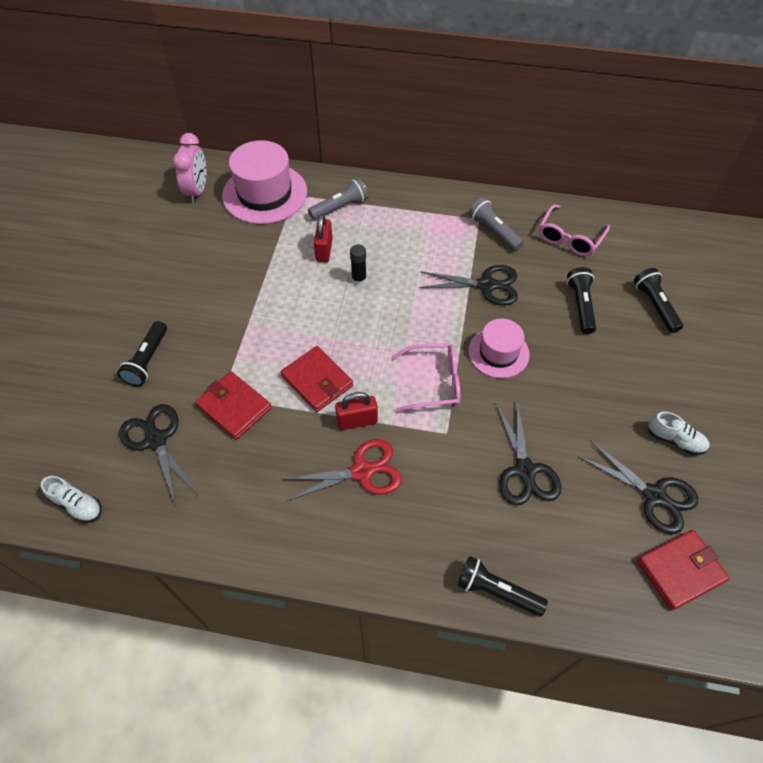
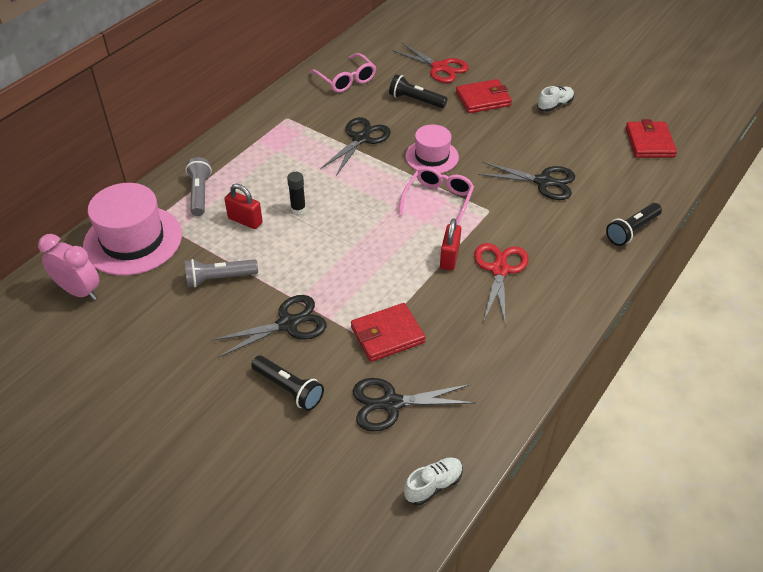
camera: 65 degrees left, 10 degrees down
(317, 381) = (393, 270): red wallet -> red wallet (483, 99)
(493, 231) = (307, 114): grey flashlight -> grey flashlight (219, 278)
(654, 496) = (592, 131): black scissors -> black scissors (288, 324)
(655, 306) = (440, 68): black flashlight -> red scissors

